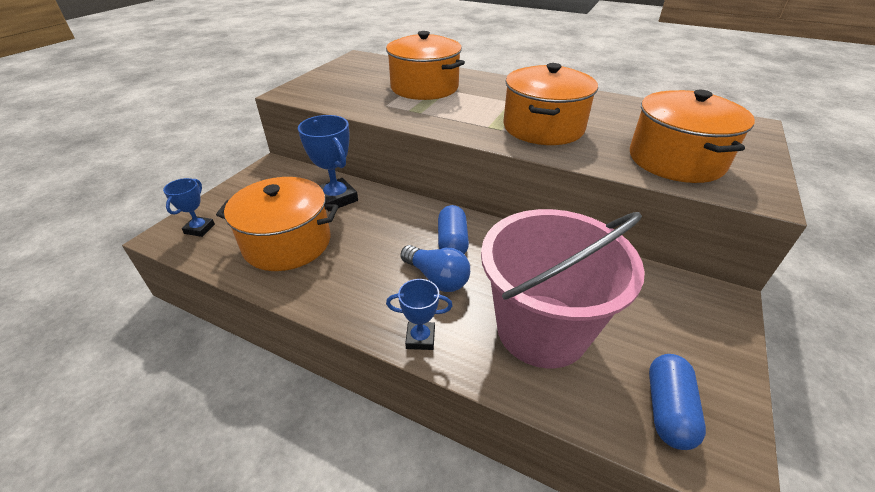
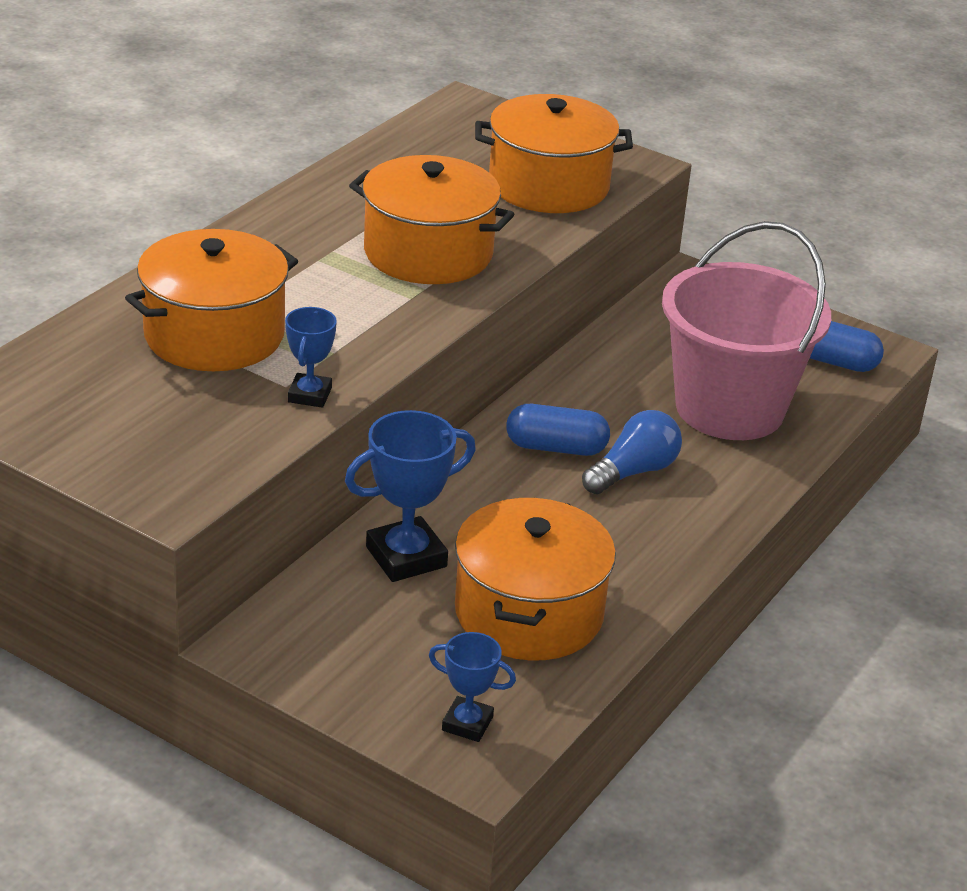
camera: 85 degrees left, 5 degrees down
(420, 338) = (738, 498): blue trophy -> blue trophy (310, 395)

